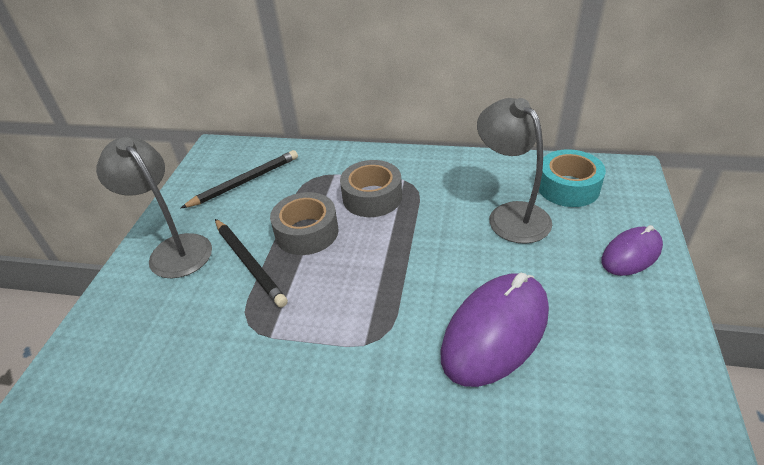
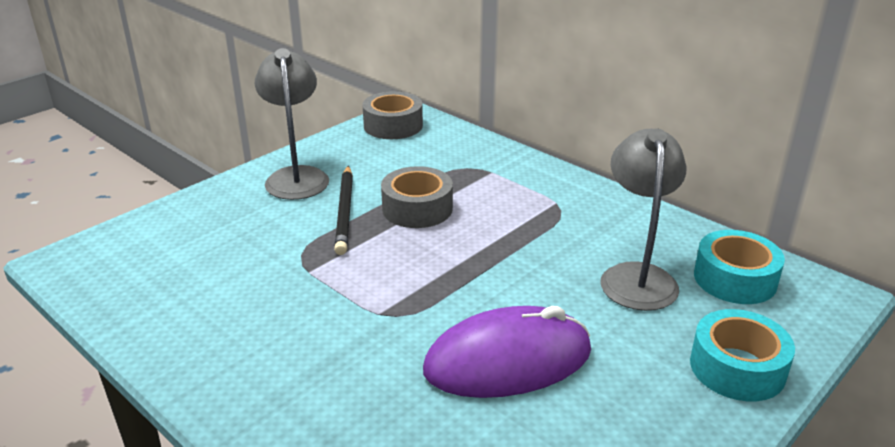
camera: 30 degrees right, 10 degrees down
(245, 182) = (404, 148): black pencil -> none
(372, 197) = (508, 205): grey tape -> grey tape (393, 126)
(631, 254) = (737, 368): purple mouse -> turquoise tape

